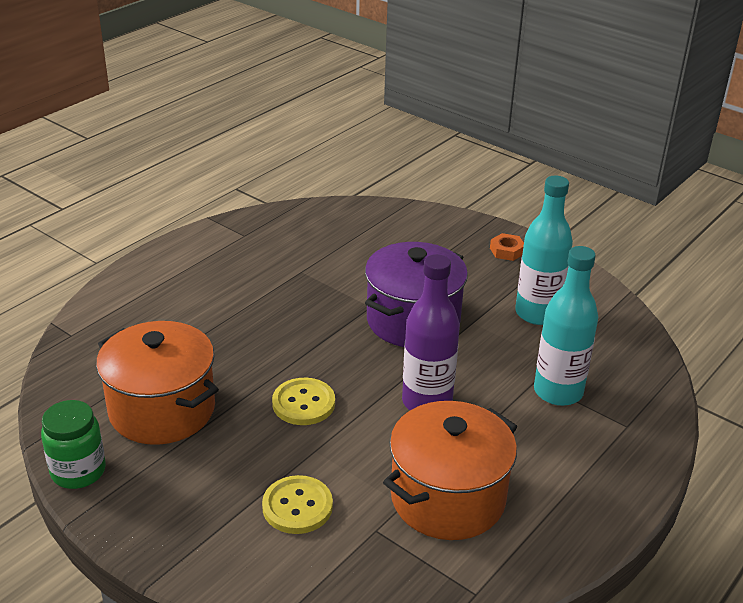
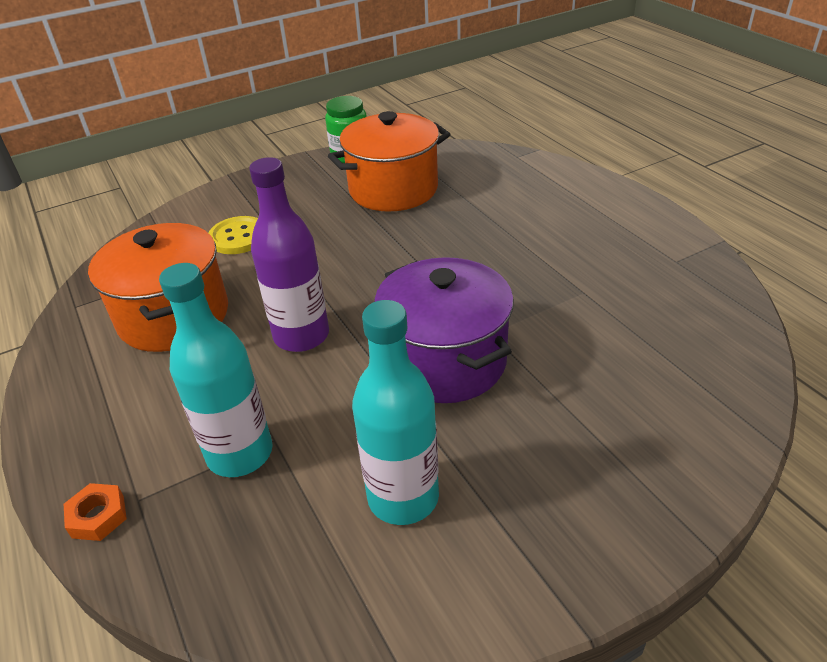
camera: 115 degrees right, 5 degrees up
(303, 403) = (353, 258): yellow button -> none
(507, 251) = (588, 524): orange nut -> orange nut (98, 516)

